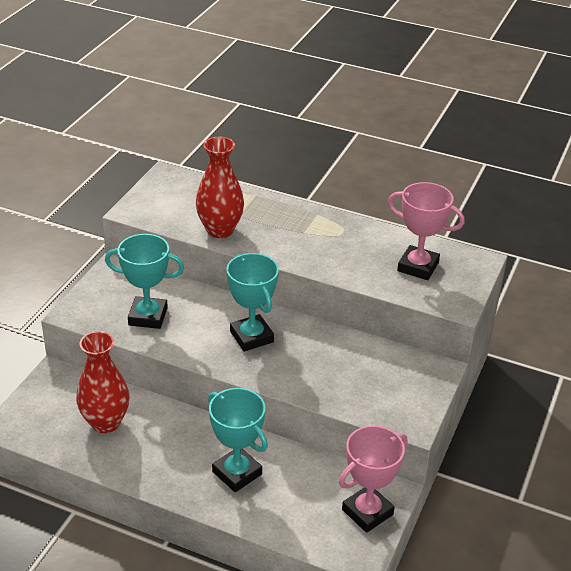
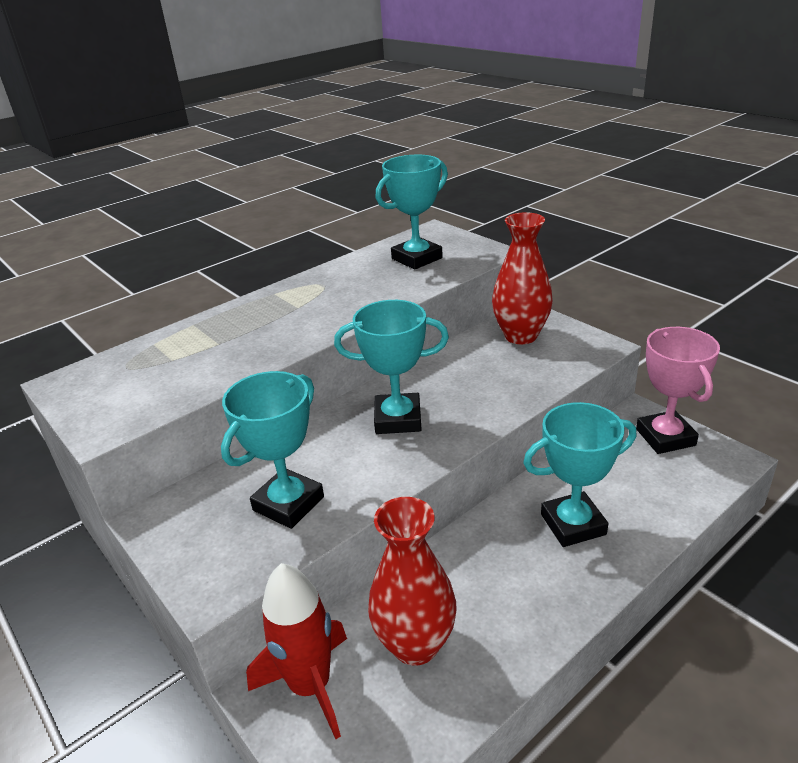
camera: 60 degrees left, 5 degrees down
(63, 389) = (310, 685): none -> red rocket
(220, 230) = (232, 362): red vase -> red vase (520, 336)
(418, 267) = (416, 258): pink trophy -> turquoise trophy

